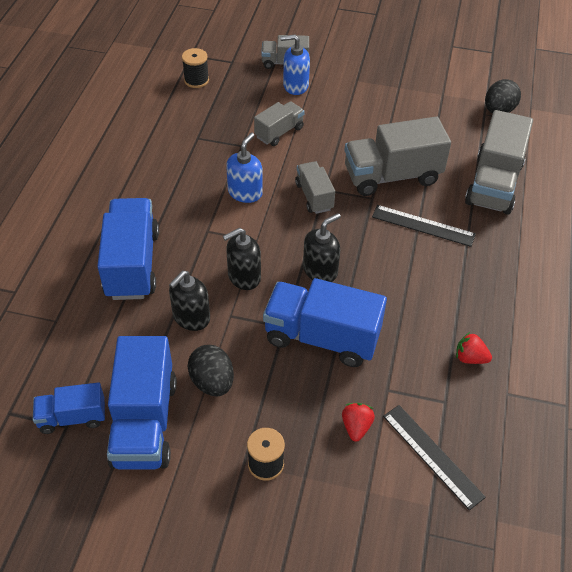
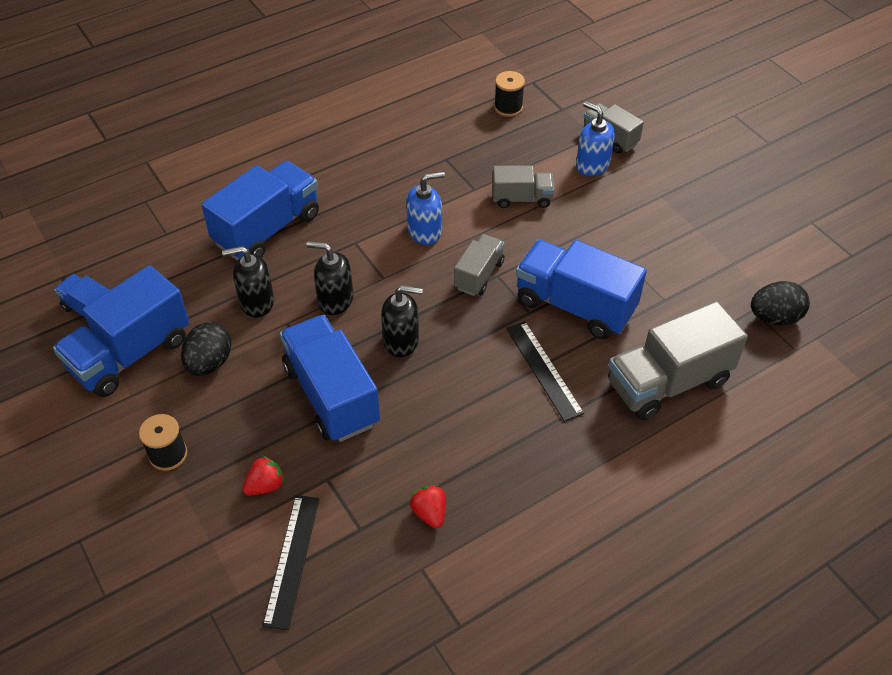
camera: 45 degrees right, 0 degrees up
(392, 176) = (574, 306): grey truck -> blue truck

